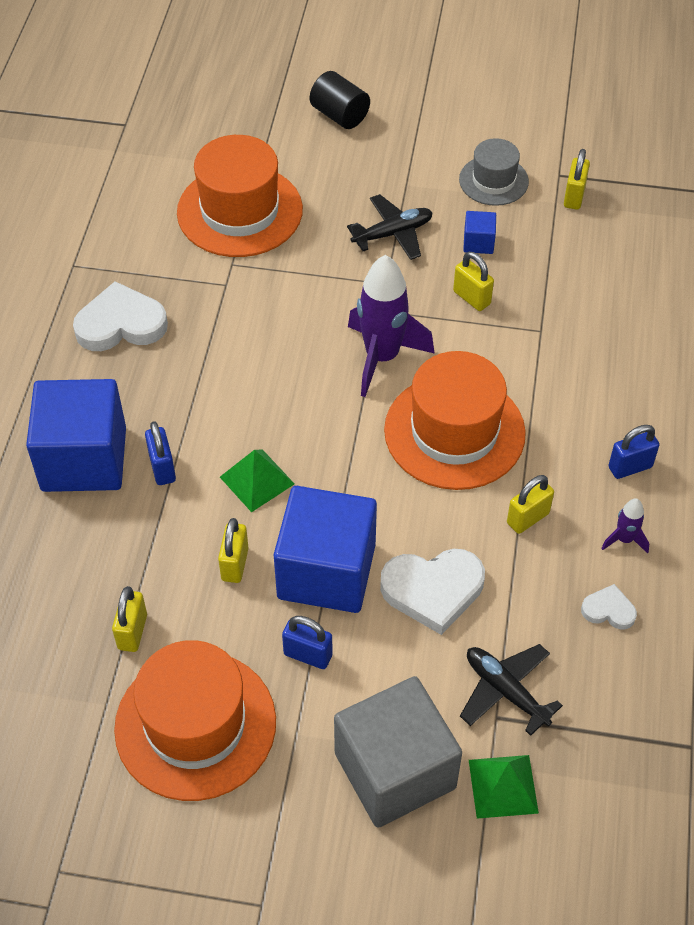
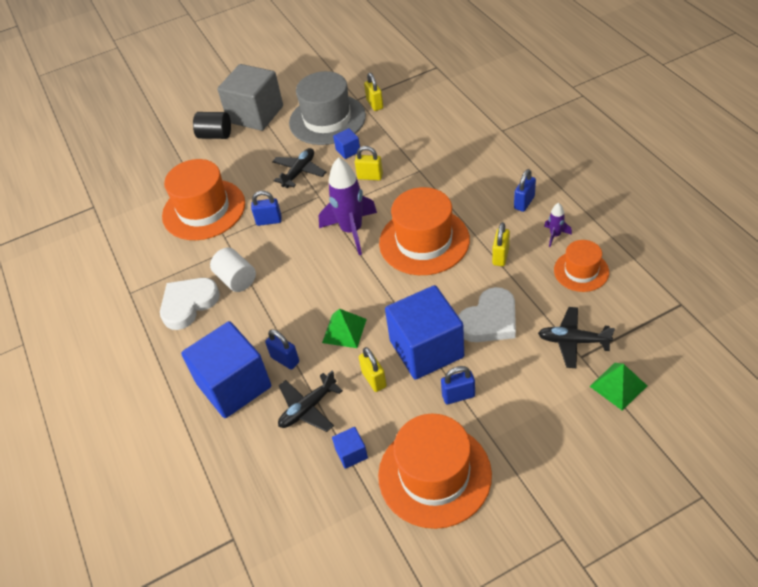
camera: 30 degrees left, 5 degrees down
(132, 632) = (351, 453): yellow padlock -> blue cube
(135, 544) = (308, 408): none -> black plane
(197, 329) = (236, 279): none -> white cylinder
(299, 277) = (269, 221): none -> blue padlock
(395, 770) = (560, 418): grey cube -> grey cube (255, 114)
(493, 180) = (327, 119): grey hat -> grey hat, size x1.78
(608, 610) = (581, 271): white heart -> orange hat

